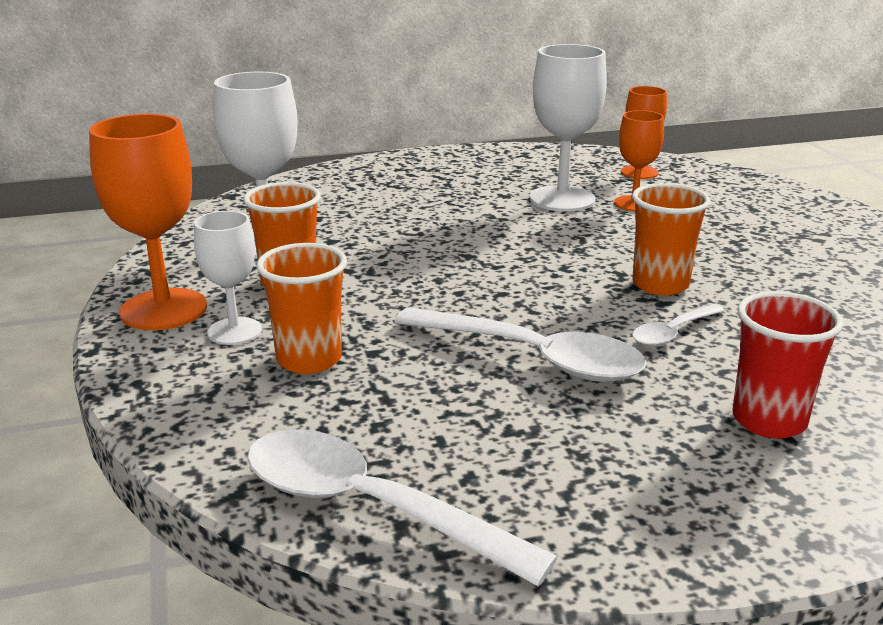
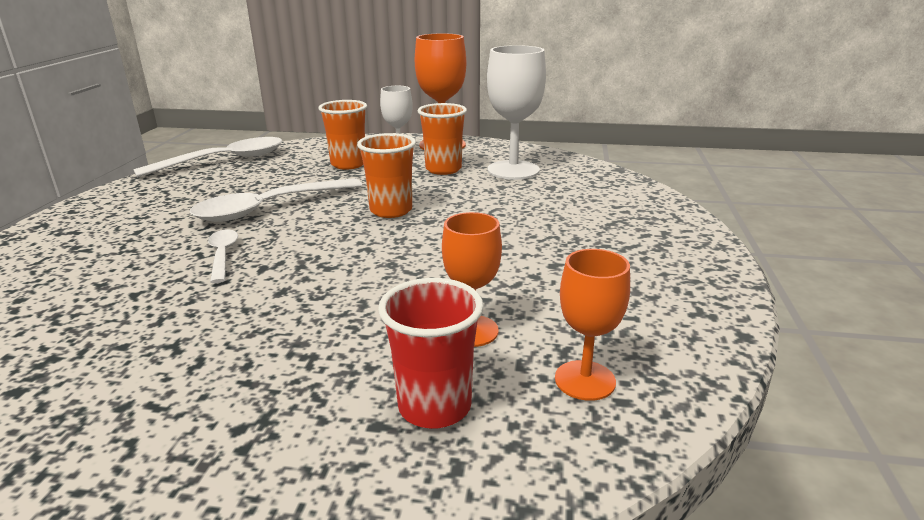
camera: 115 degrees right, 0 degrees up
(562, 199) = (519, 291): white goblet -> none
(660, 284) = (287, 276): orange cup -> orange cup (391, 210)
(769, 420) = (104, 249): red cup -> red cup (434, 407)

